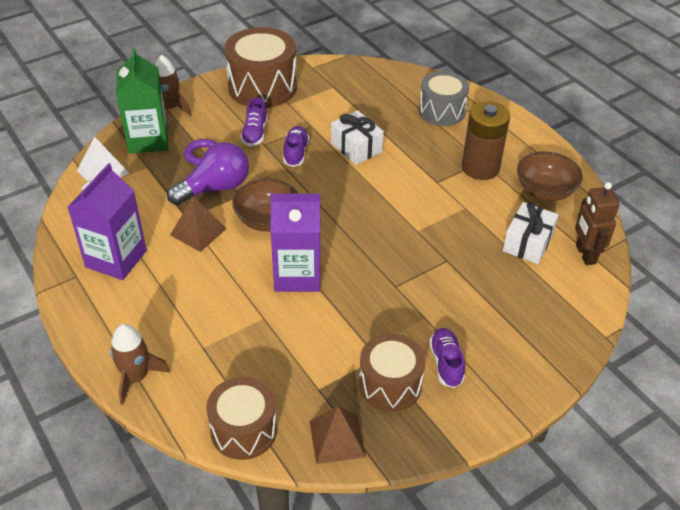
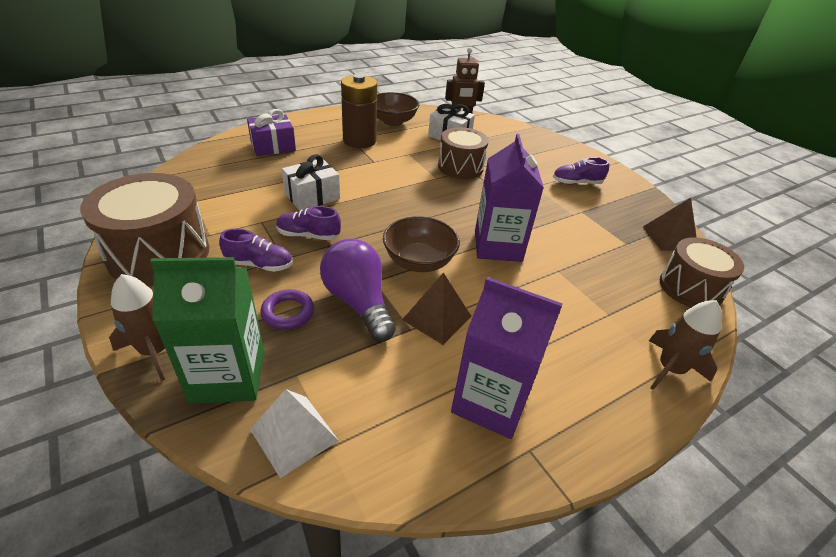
camera: 90 degrees left, 5 degrees down
(390, 384) = (606, 208): brown drum -> brown drum (460, 167)
(442, 111) = (273, 146): grey drum -> purple gift

